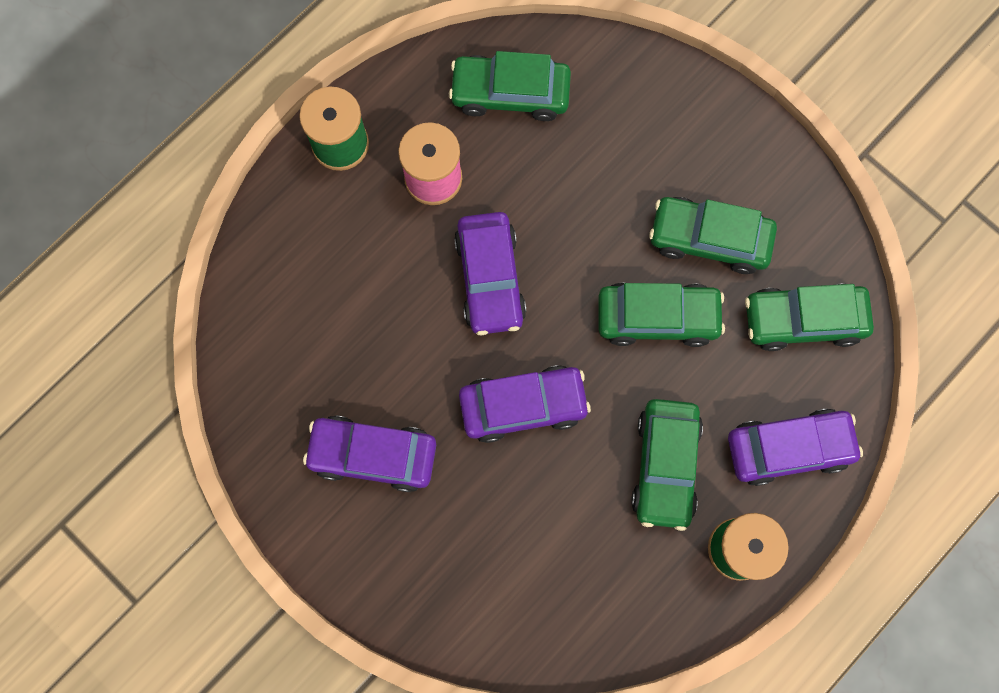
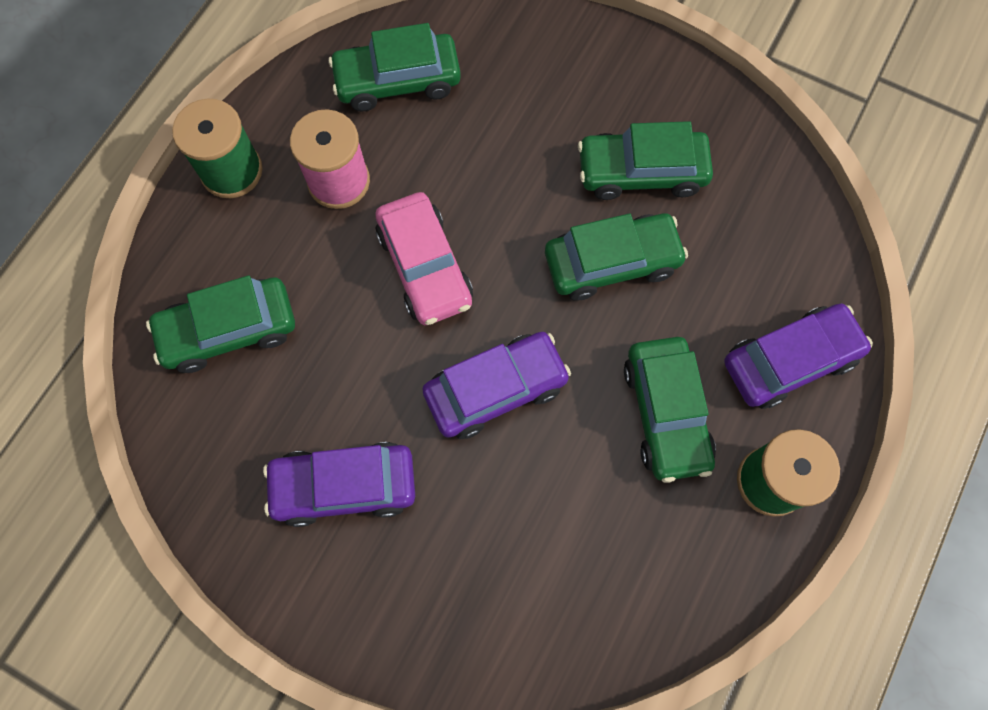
camera: 15 degrees left, 5 degrees down
(490, 278) = (425, 267): purple car -> pink car
(803, 320) = (761, 228): green car -> green car (229, 330)

